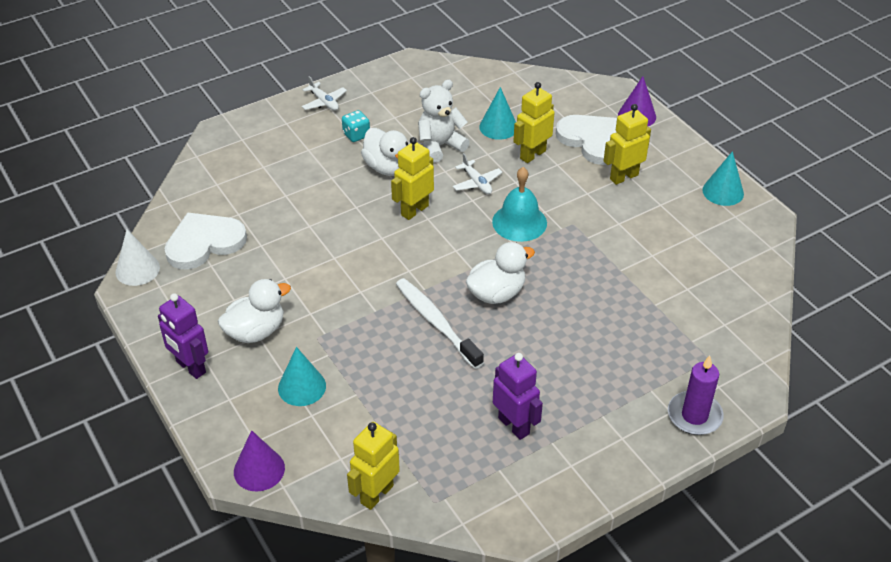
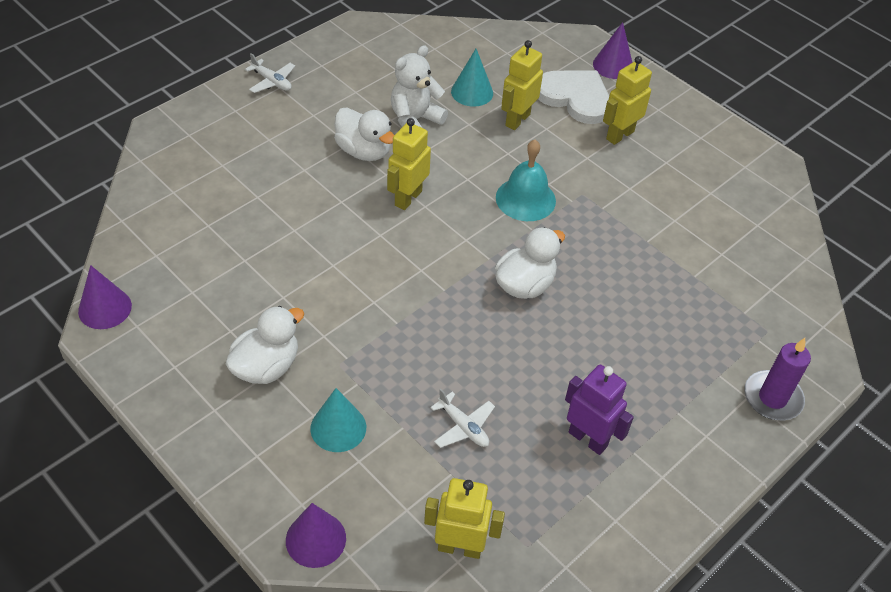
camera: 15 degrees left, 5 degrees up
(137, 269) = (105, 308): white cone -> purple cone
(190, 367) = (200, 422): purple robot -> none
(204, 242) = (177, 265): white heart -> none
(356, 135) = (319, 117): turquoise dice -> none
(376, 494) = (459, 547): yellow robot -> yellow robot turned 75 degrees clockwise
(436, 323) = (469, 328): white toothbrush -> none
(476, 183) = (467, 158): white plane -> white plane (463, 427)
(723, 192) = (725, 141): turquoise cone -> none

